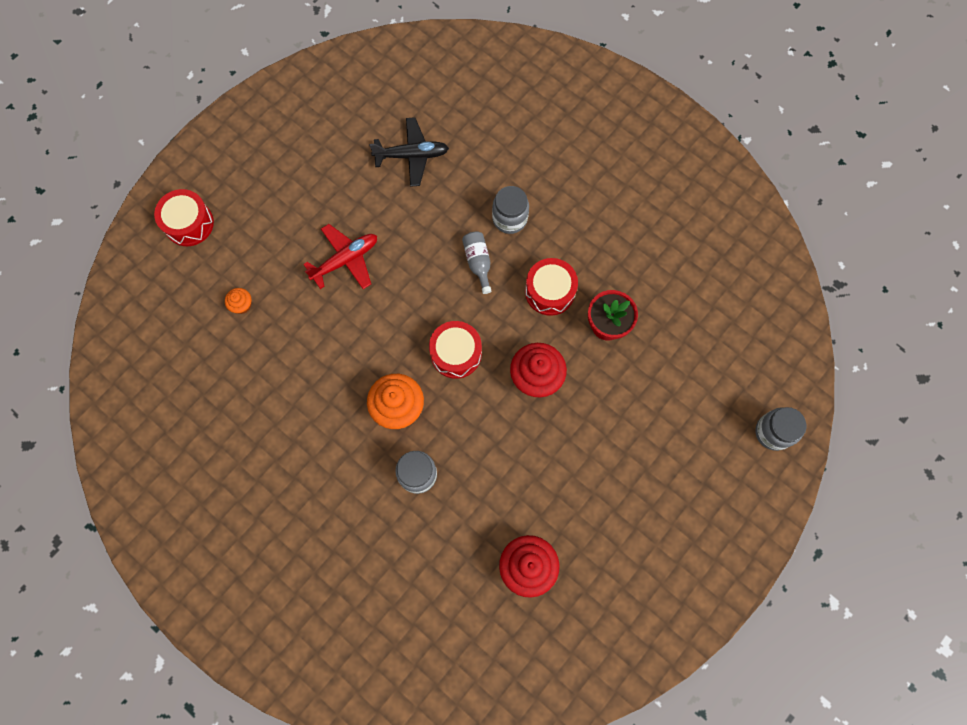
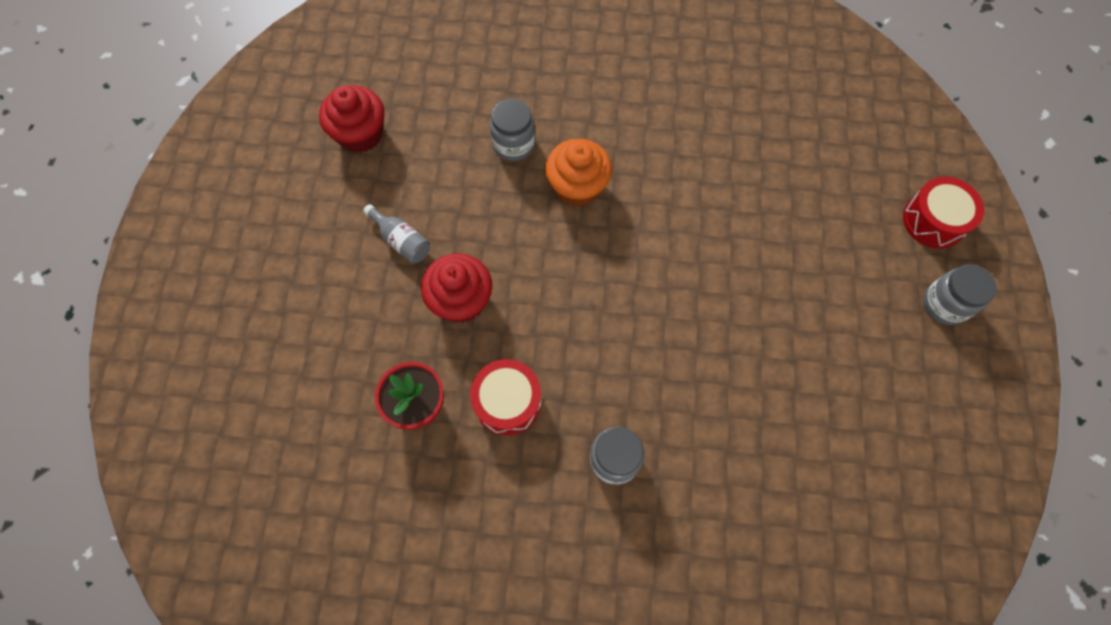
camera: 145 degrees right, 5 degrees down
(242, 305) = (804, 181): orange cupcake -> none
(345, 260) = (749, 289): red plane -> none
(412, 155) = (788, 460): black plane -> none
(456, 353) = (560, 270): red drum -> none
(478, 262) = (610, 381): grey bottle -> grey bottle (401, 241)
(773, 432) = (165, 406): grey jar -> grey jar (944, 304)

